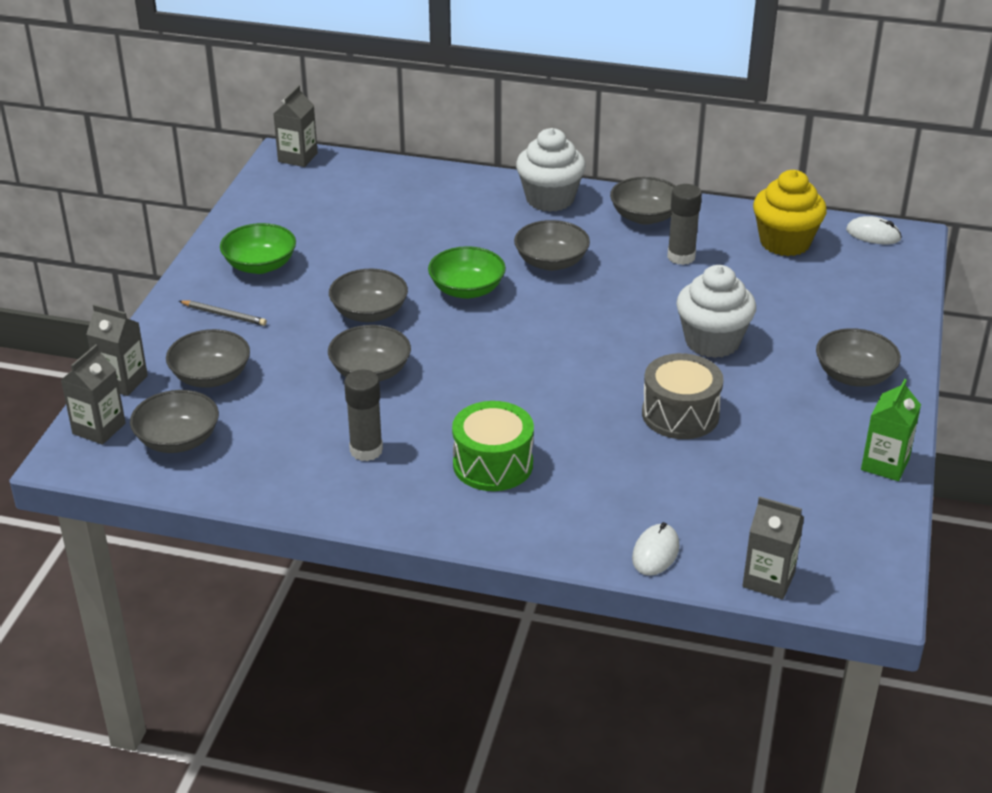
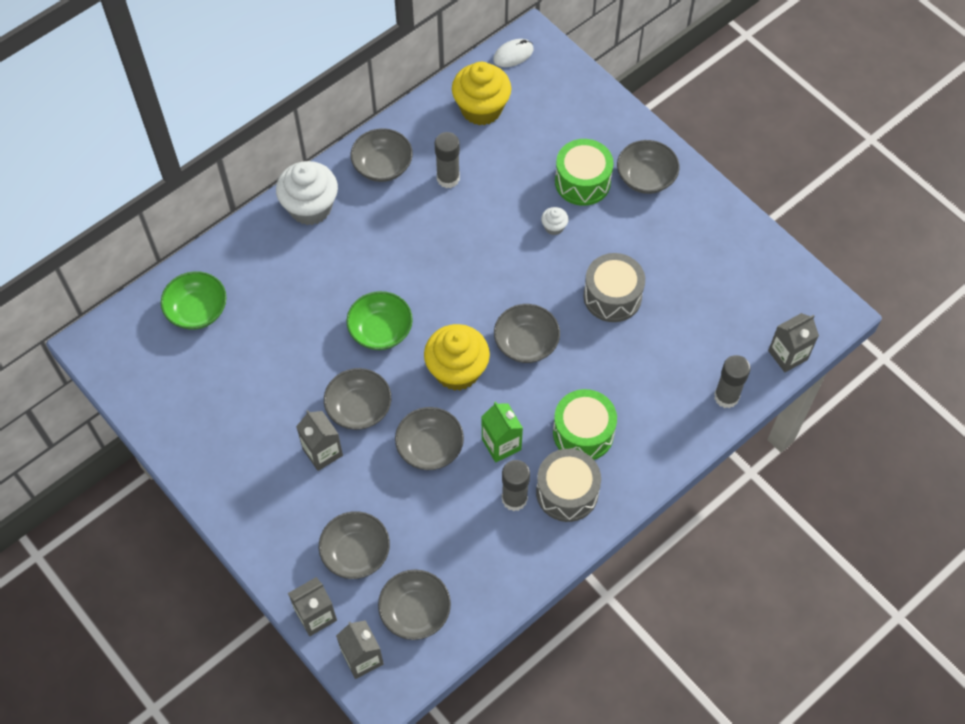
camera: 55 degrees left, 25 degrees up
(224, 315) = (284, 505): grey pencil -> none
(260, 265) = (237, 446): green bowl -> green bowl (197, 310)
(297, 157) = (101, 337): grey carton -> grey carton (322, 452)
(410, 483) = (567, 492): none -> grey drum
(474, 352) = (457, 371): none -> yellow cupcake
(551, 262) = (390, 258): grey bowl -> grey bowl (526, 343)
(655, 552) = (726, 397): white mouse -> grey glue stick
(712, 341) = (554, 227): white cupcake -> white cupcake, size x0.44
(790, 337) = (582, 182): none -> green drum
(885, 464) = (735, 224): green carton -> green carton (501, 444)

